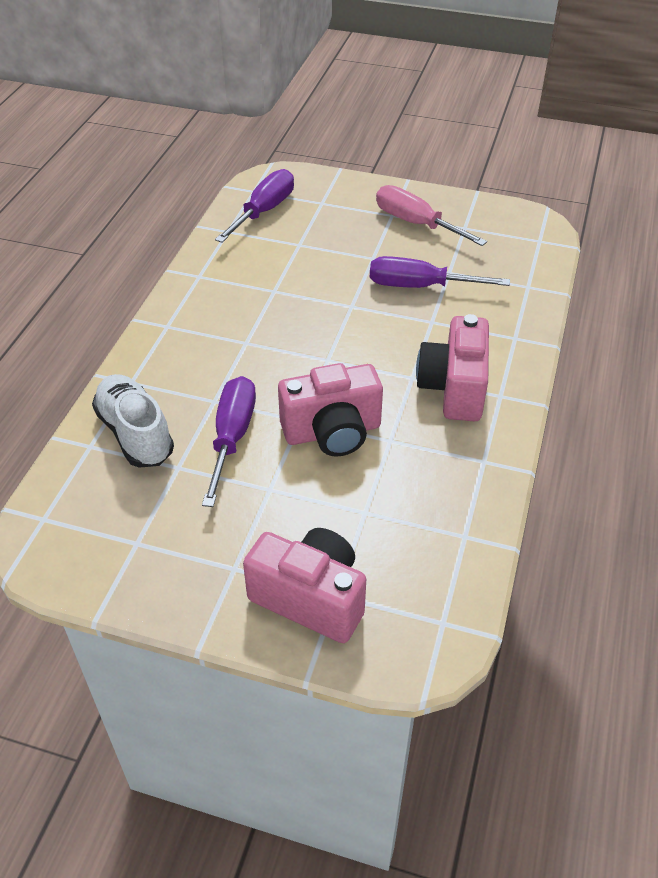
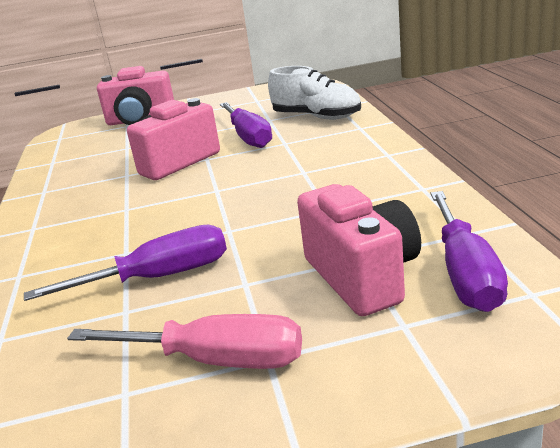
camera: 155 degrees right, 20 degrees down
(454, 388) = (81, 216): pink camera -> pink camera (362, 276)

